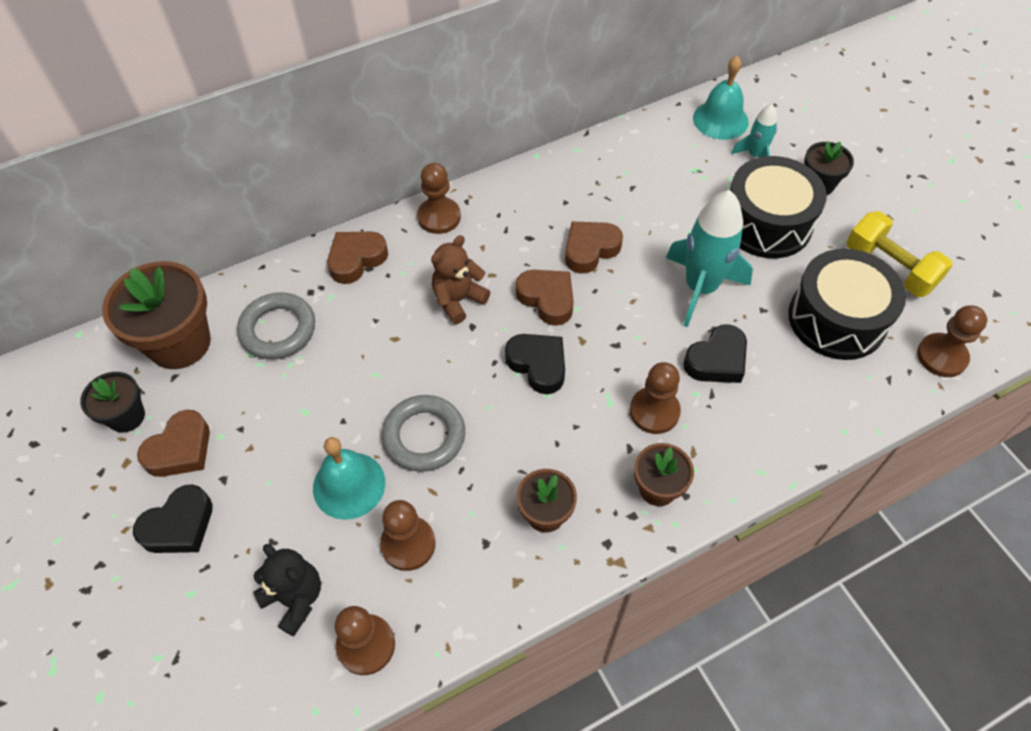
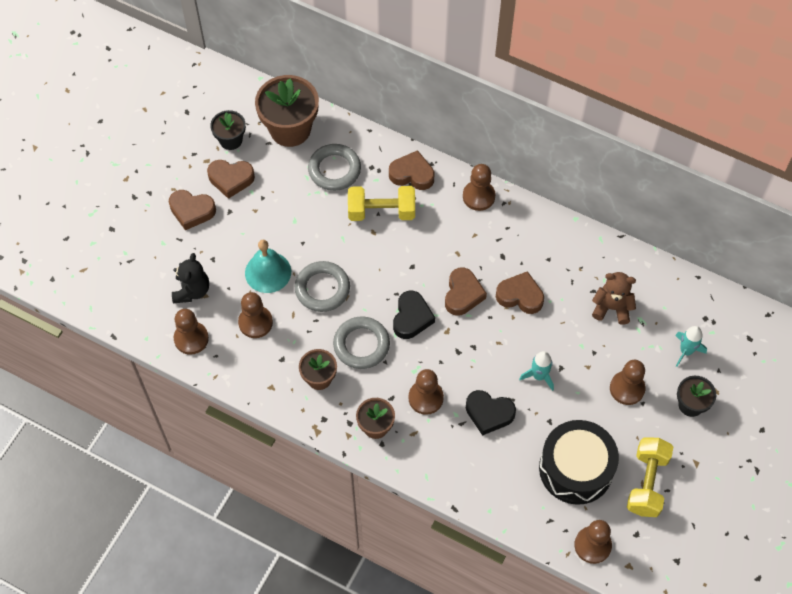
camera: 55 degrees right, 5 degrees up
(179, 525) = (192, 211): black heart -> brown heart
(376, 315) = (381, 212): none -> yellow dumbbell
(458, 300) = (425, 247): brown teddy bear -> brown teddy bear (612, 308)
(534, 438) = (361, 345): none -> grey ring
(700, 288) = (539, 376): turquoise rocket -> turquoise rocket, size x0.53
(720, 119) = (704, 312): turquoise bell -> none
(766, 223) = (627, 388): black drum -> brown pawn

